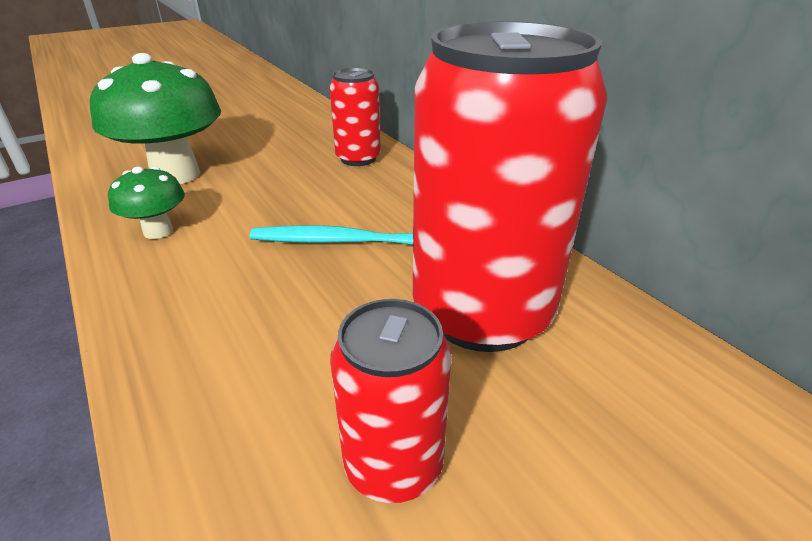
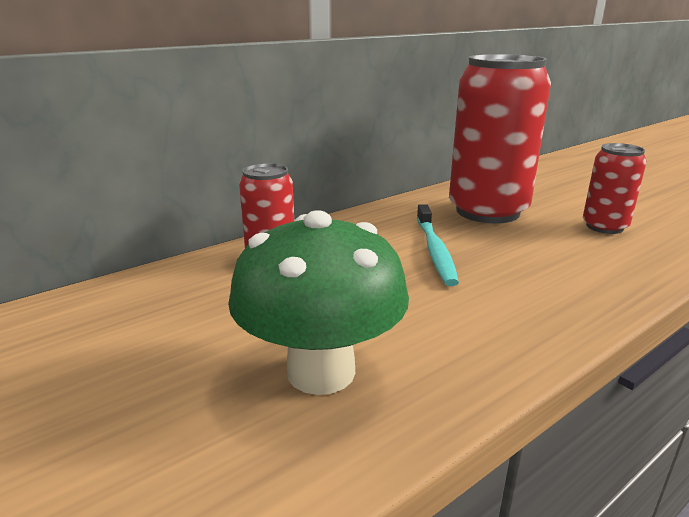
camera: 95 degrees left, 10 degrees down
(158, 231) = (465, 342): green mushroom -> none

